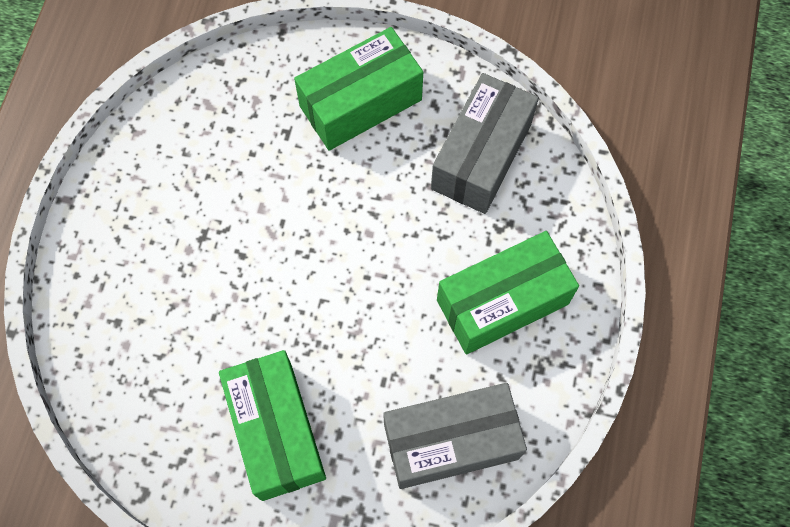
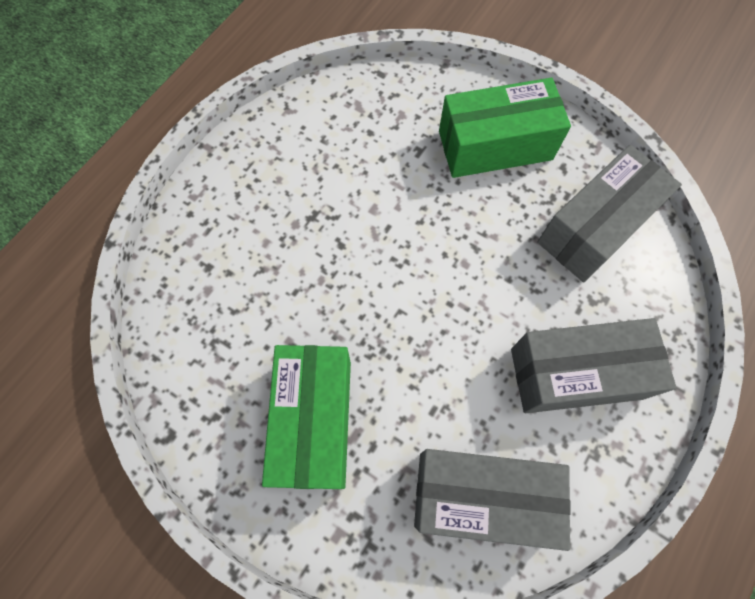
camera: 20 degrees right, 0 degrees up
(502, 302) = (576, 373): green box -> grey box

